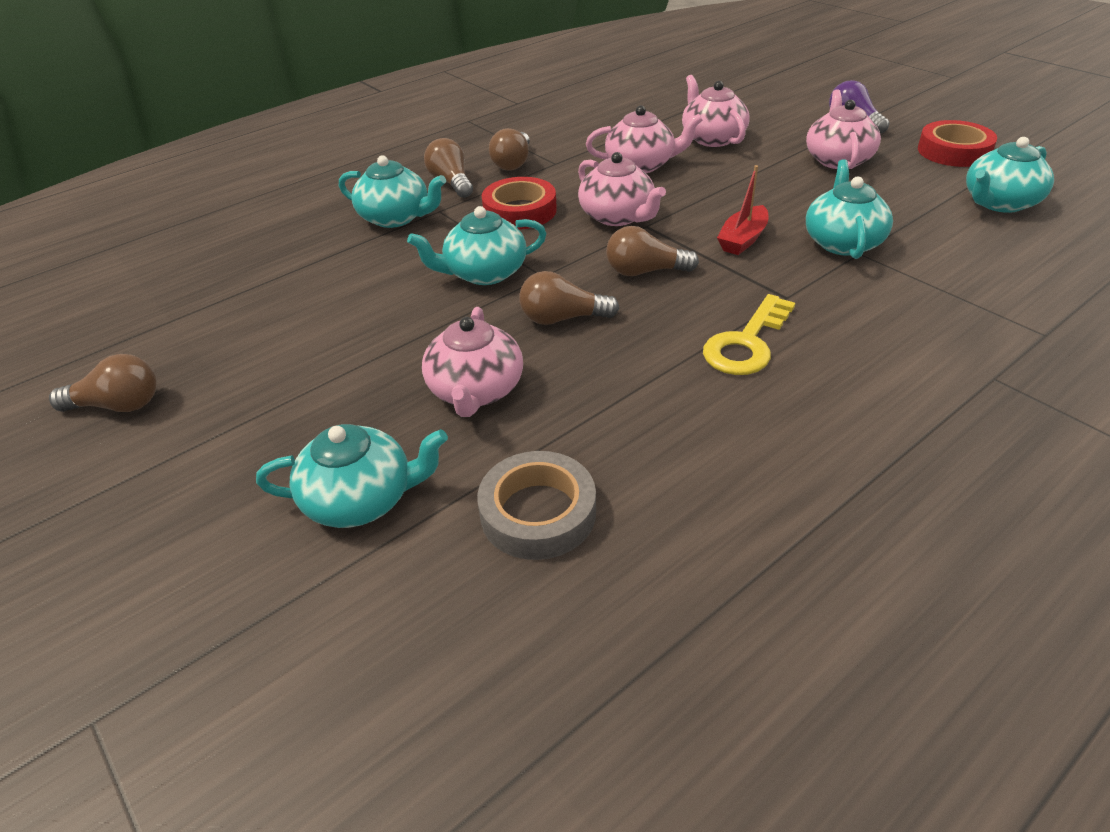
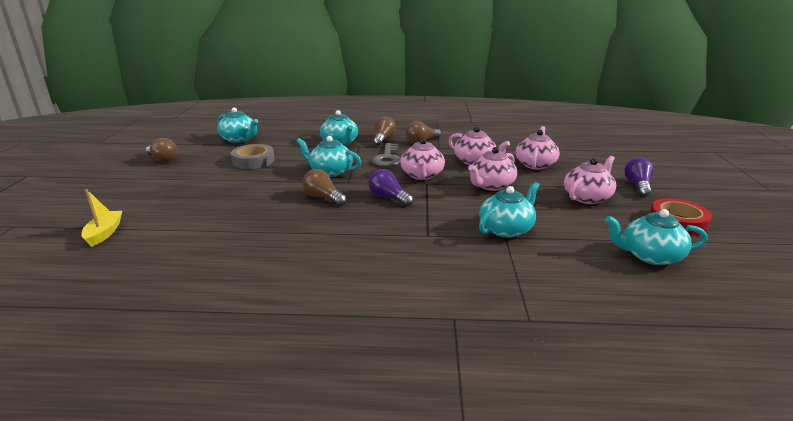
camera: 40 degrees right, 15 degrees down
(338, 593) = (104, 233): none -> yellow boat
(361, 499) = (158, 214): turquoise teapot -> turquoise teapot (239, 139)
(475, 391) = (249, 204): pink teapot -> pink teapot (491, 185)
(520, 211) = (387, 158): red tape -> grey key
(538, 513) = (187, 247): grey tape -> grey tape (253, 161)
(645, 271) = (388, 198): brown light bulb -> purple light bulb
(743, 239) = (458, 206): red boat -> none
(747, 343) = (371, 241): yellow key -> none

